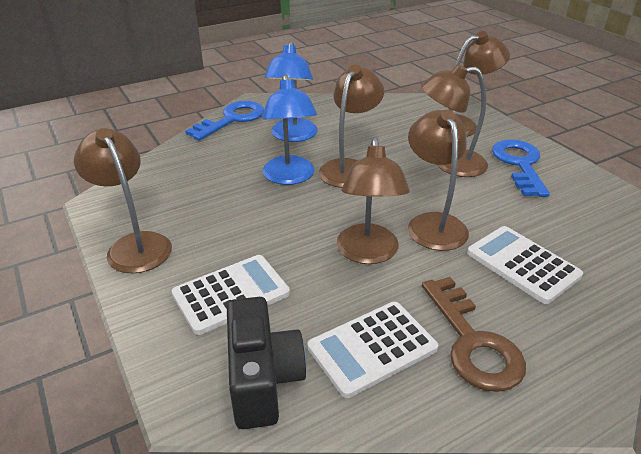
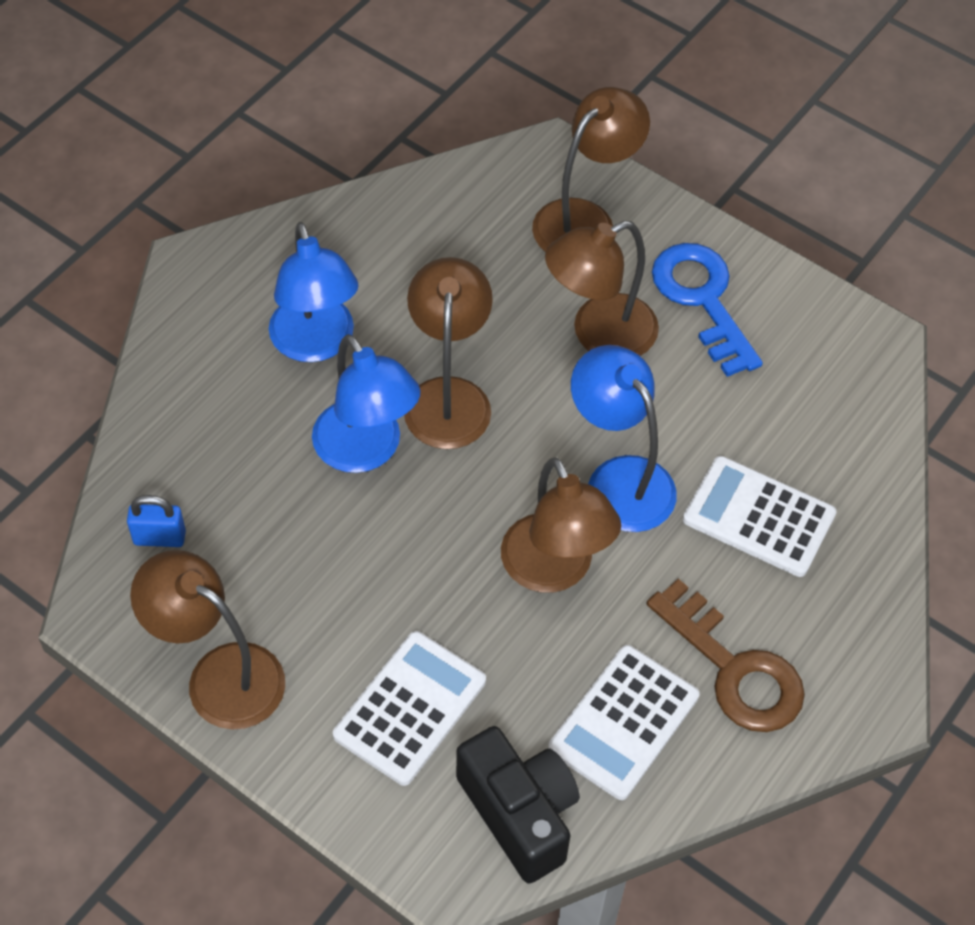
camera: 25 degrees left, 20 degrees up
(156, 183) = (159, 537): none -> blue padlock
(232, 119) = (182, 331): blue key -> none
(433, 223) = (619, 479): brown lamp -> blue lamp

